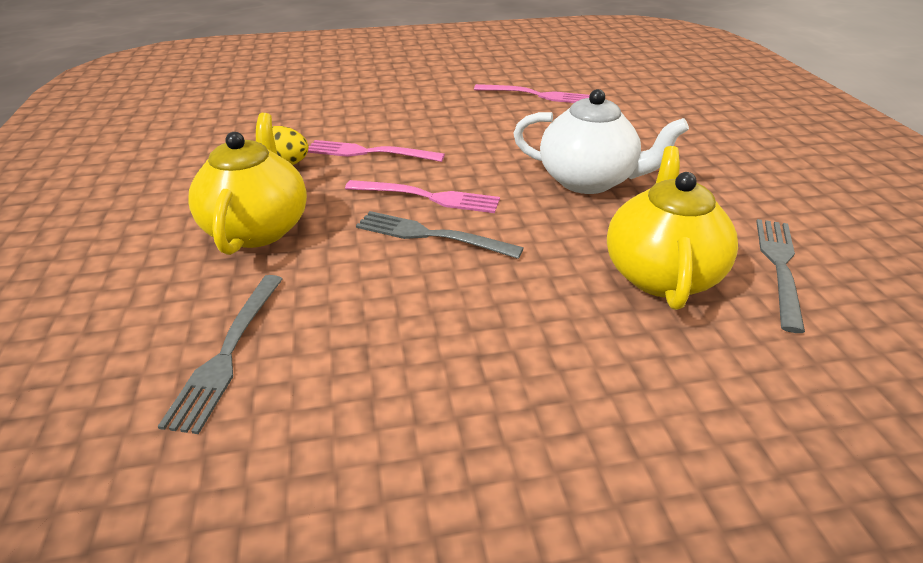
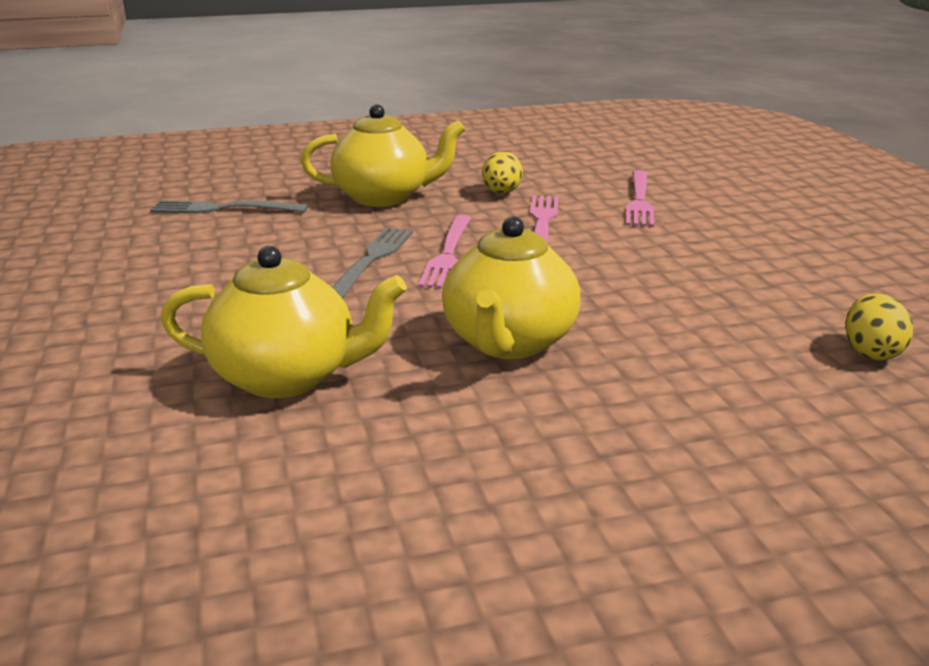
camera: 85 degrees right, 10 degrees down
(538, 95) = (796, 311): pink fork -> pink fork (639, 201)
(585, 87) = (871, 352): none -> yellow egg
(589, 181) = (509, 342): white teapot -> yellow teapot
(779, 266) = (292, 467): grey fork -> none

